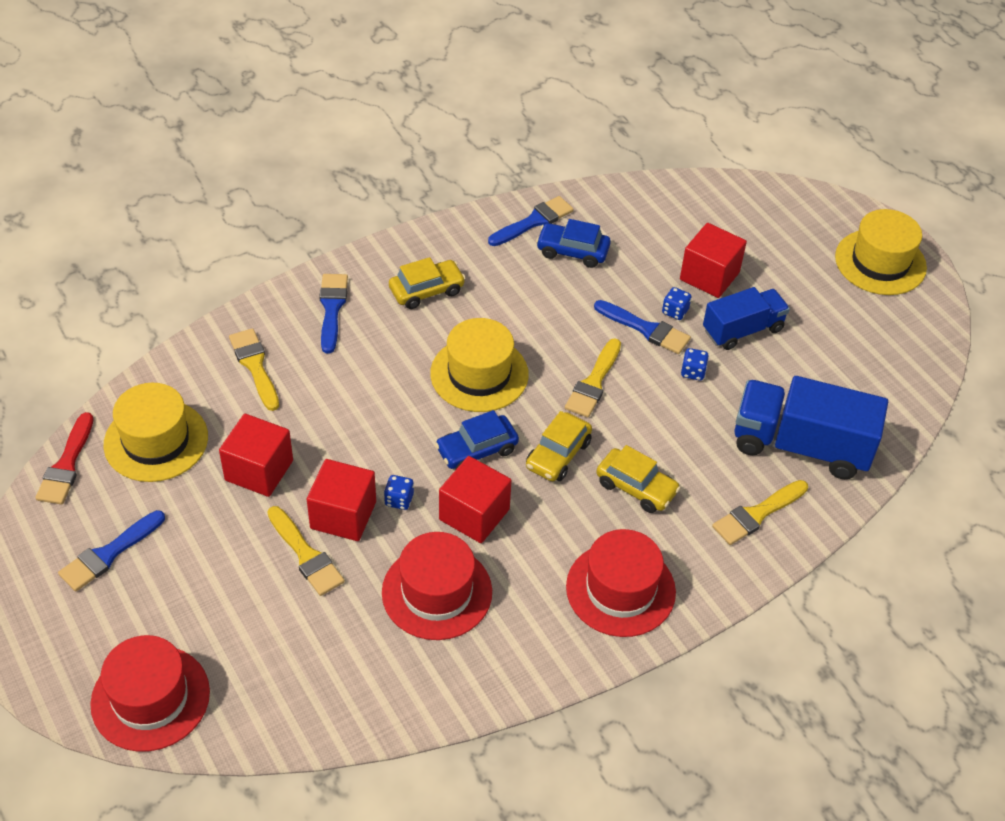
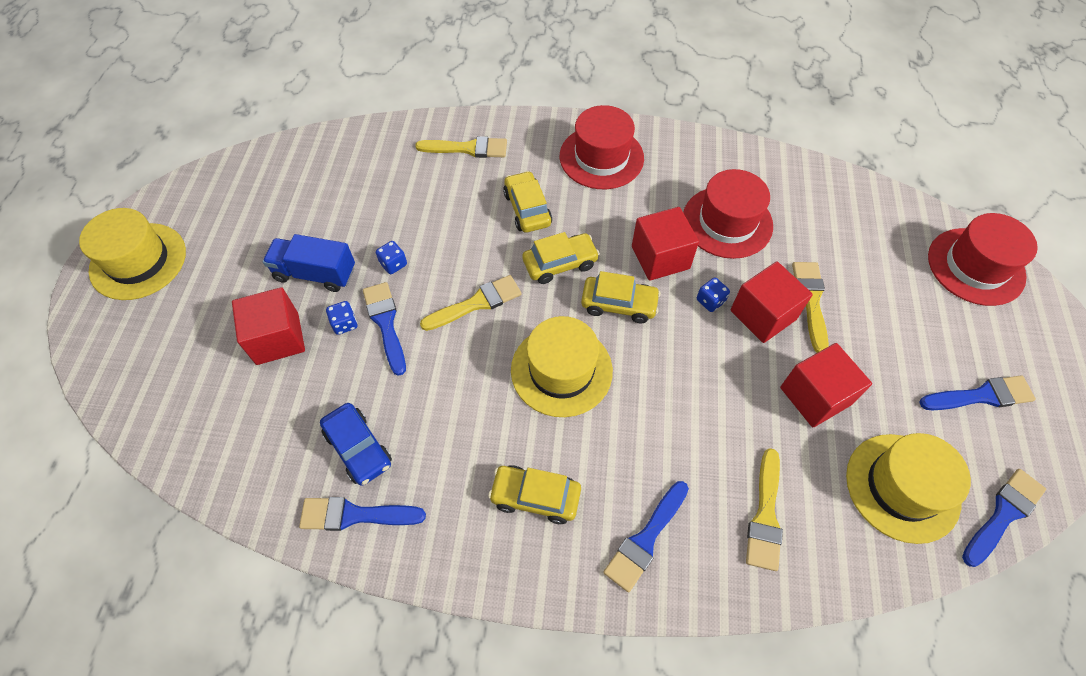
camera: 140 degrees left, 10 degrees up
(66, 465) = (1003, 514): red brush -> blue brush
(477, 450) = (619, 304): blue car -> yellow car
(801, 446) = (387, 170): blue truck -> none

